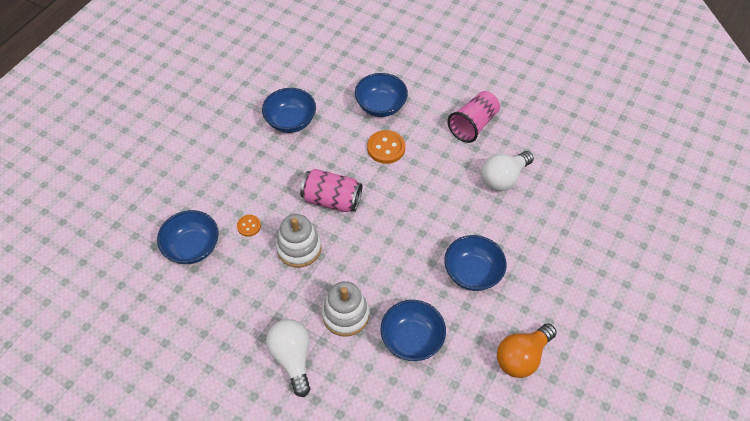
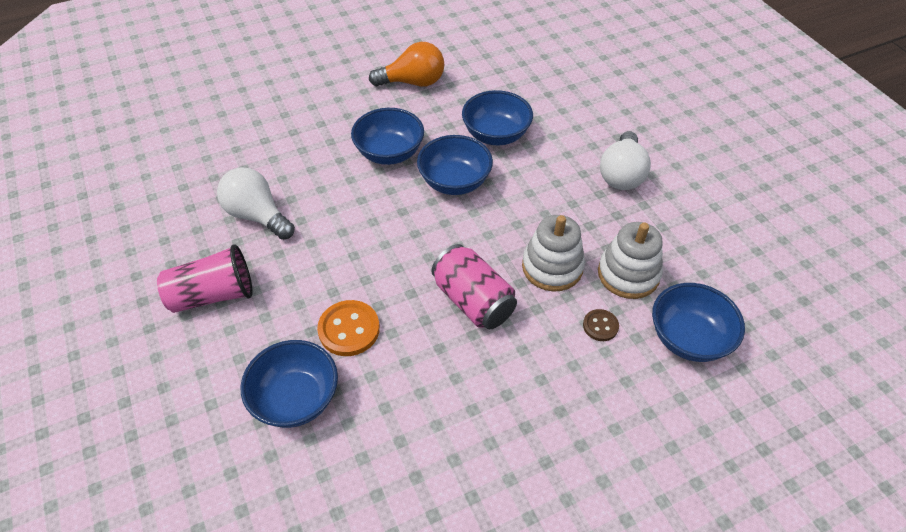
camera: 145 degrees left, 5 degrees down
(249, 226) = (600, 326): orange button -> brown button
(291, 121) = (446, 456): blue bowl -> blue bowl (454, 182)
(345, 314) = (544, 181): white stacking toy -> white stacking toy (628, 274)
(503, 178) = (257, 215): white light bulb -> white light bulb turned 135 degrees counterclockwise

